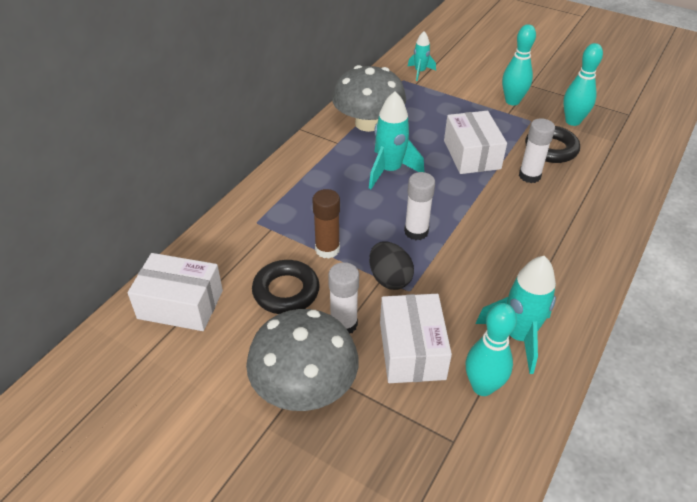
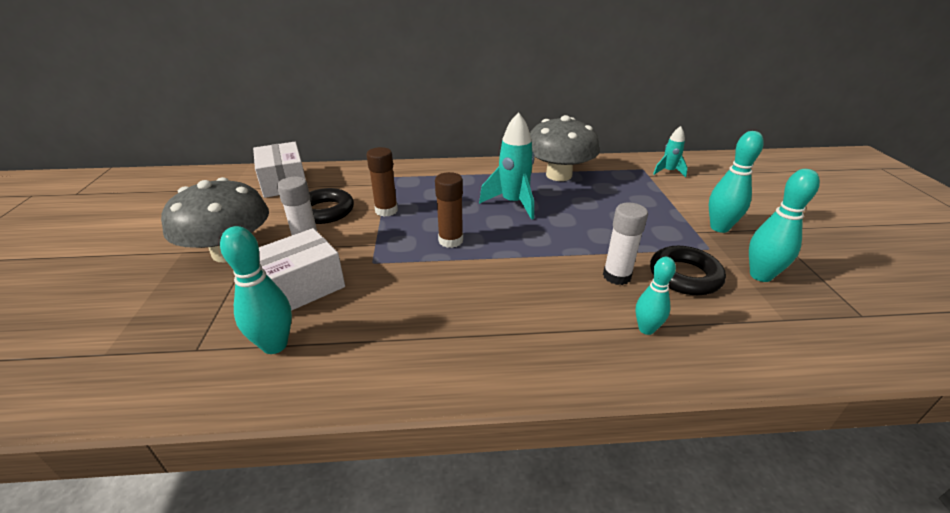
camera: 55 degrees right, 10 degrees down
(389, 279) = (378, 248): black egg -> none
(416, 232) = (450, 240): white glue stick -> brown glue stick
(472, 154) = (596, 233): white box -> none
(518, 336) = (360, 347): turquoise rocket -> none
(588, 195) = (646, 329): none -> turquoise bowling pin

